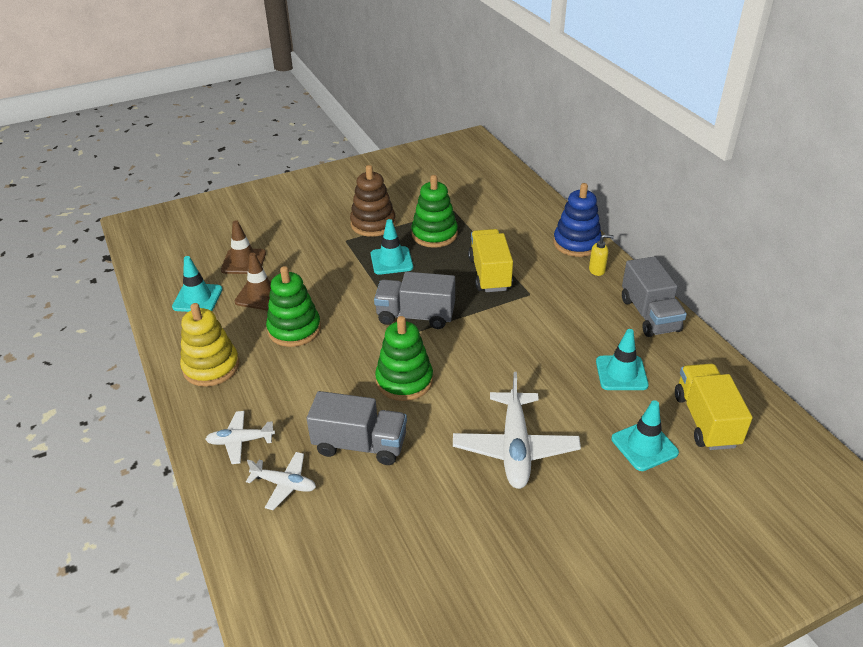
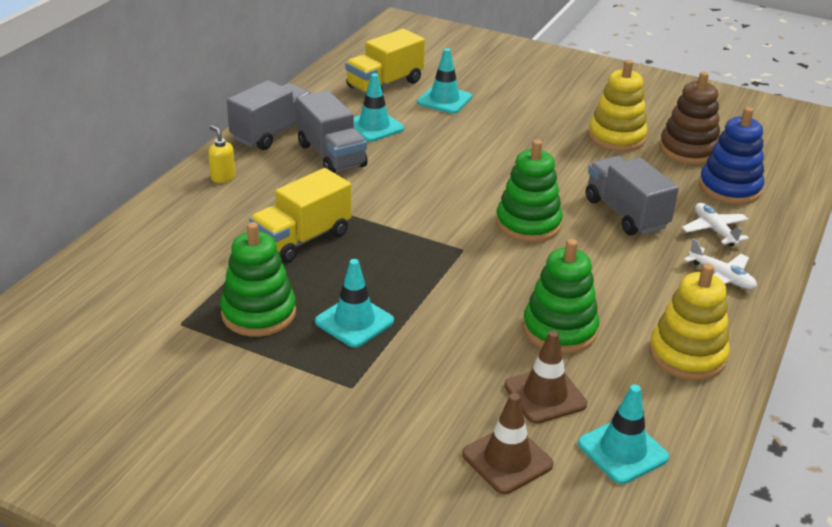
camera: 130 degrees left, 5 degrees down
(373, 224) = (286, 381): brown stacking toy -> brown stacking toy (688, 150)
(415, 316) = (432, 257): grey truck -> grey truck (331, 155)
(473, 532) = (616, 137): none -> yellow stacking toy
(515, 448) = (522, 146): white plane -> none
(576, 243) = (178, 204): blue stacking toy -> blue stacking toy (729, 188)

